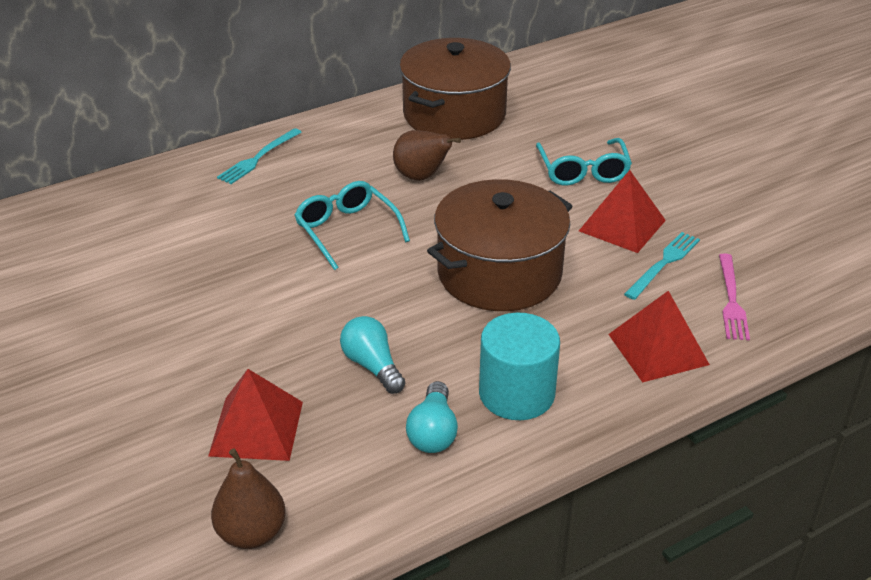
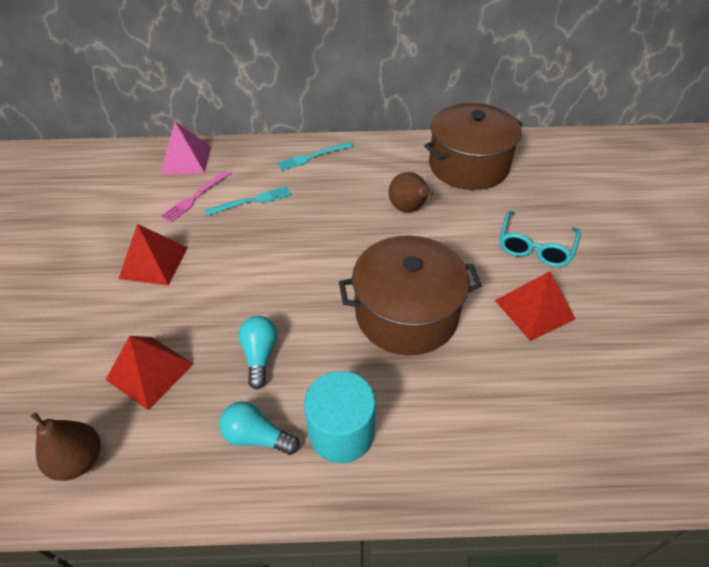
camera: 30 degrees right, 10 degrees up
(85, 210) = (186, 160): none -> pink pyramid
(347, 230) = (326, 234): turquoise glasses -> none
(433, 432) = (257, 436): turquoise light bulb -> turquoise light bulb turned 75 degrees clockwise
(658, 349) = (485, 445): red pyramid -> red pyramid (154, 262)
(663, 264) = (546, 361): turquoise fork -> turquoise fork (251, 201)
(731, 300) = (584, 425): pink fork -> pink fork (195, 197)

